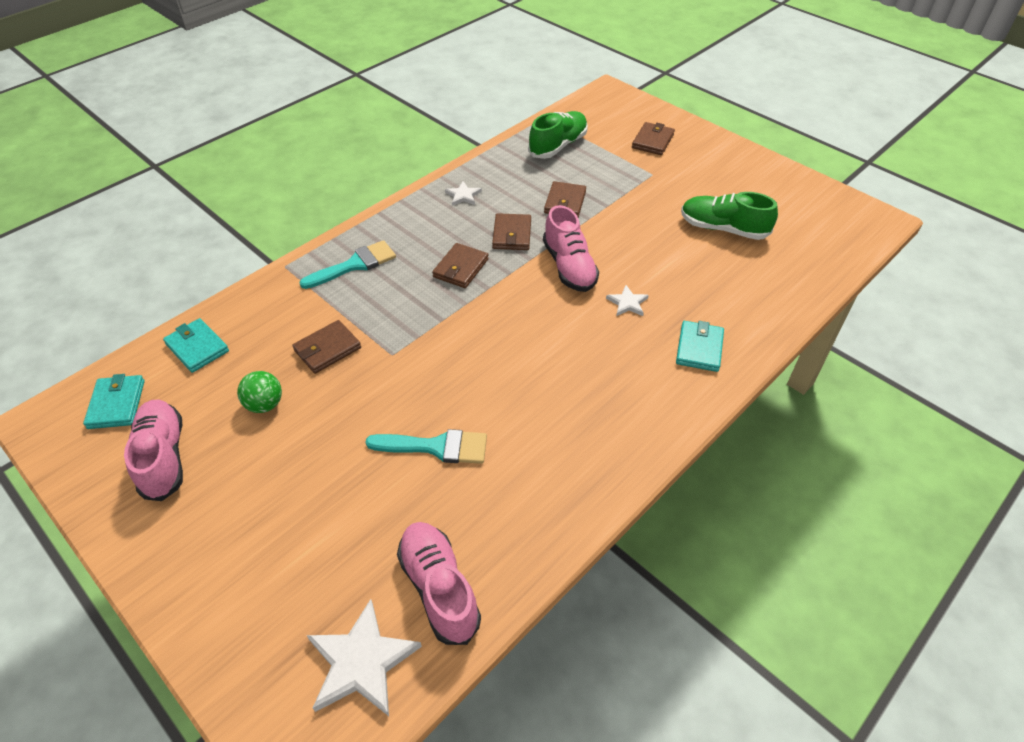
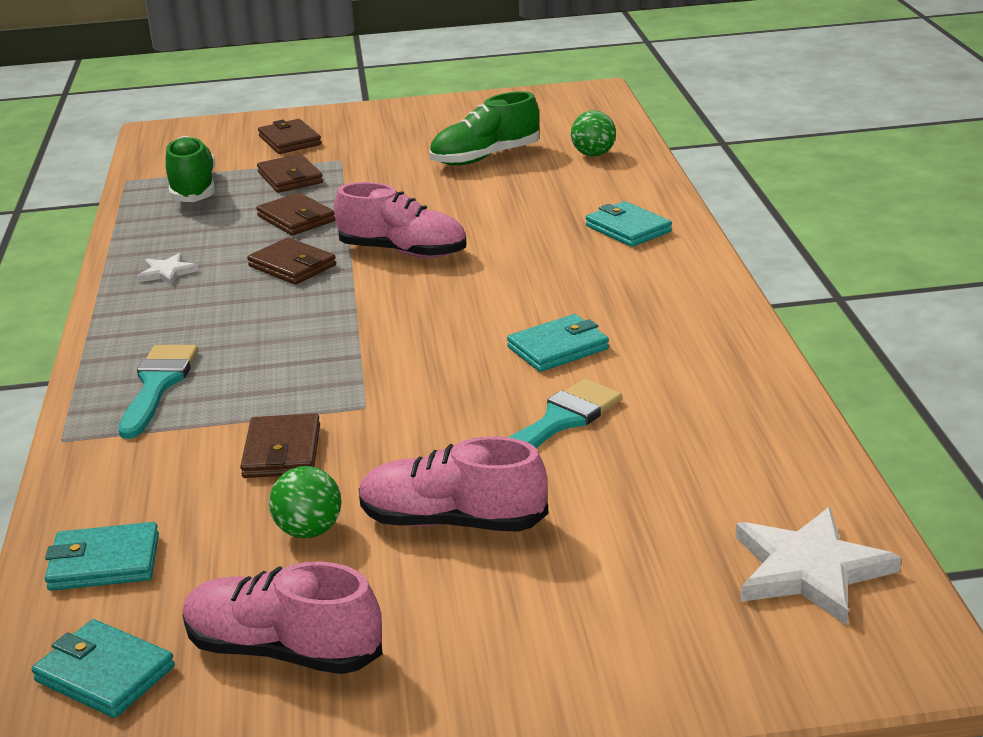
camera: 50 degrees left, 20 degrees down
(439, 588) = (762, 485): pink shoe -> pink shoe (452, 522)
(460, 268) = (292, 315): brown wallet -> brown wallet (290, 178)
(519, 400) = (558, 348): none -> turquoise wallet
(627, 303) = (510, 241): white star -> none
(785, 273) = (593, 154): none -> green ball

